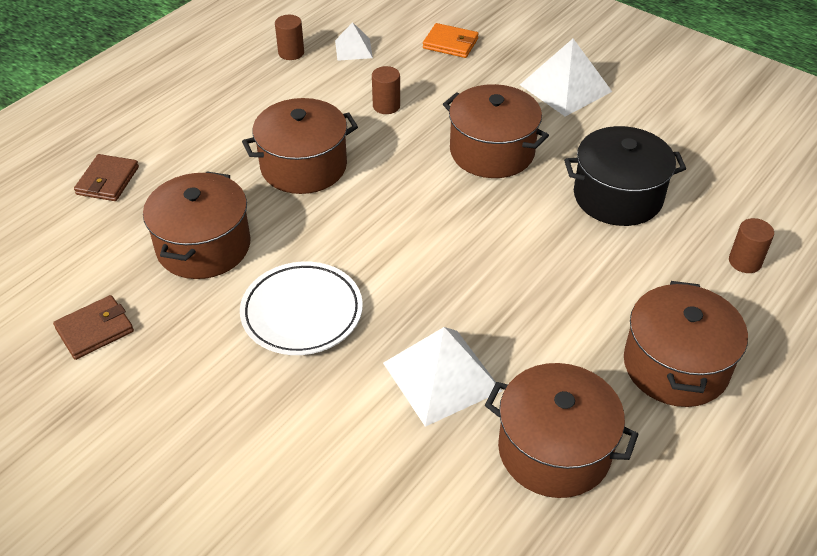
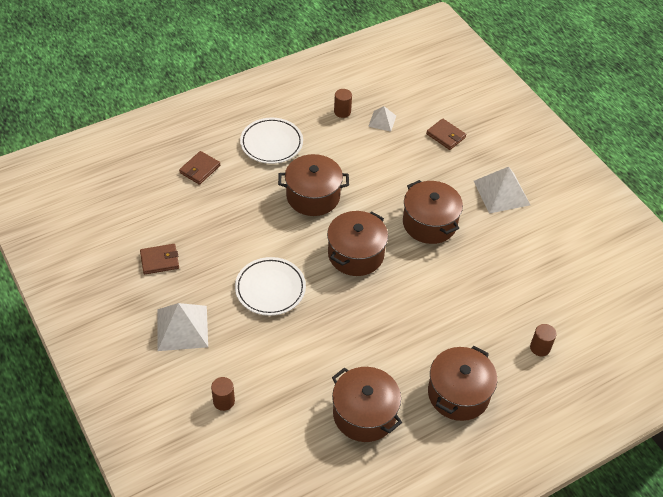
camera: 20 degrees right, 5 degrees up
(203, 246) = (235, 230): brown pot -> brown pot (356, 254)
(206, 117) = (271, 143): none -> white plate
(386, 106) = (382, 170): brown cylinder -> brown cylinder (224, 401)
(442, 376) = (327, 352): white pyramid -> white pyramid (182, 328)
(450, 43) = (446, 136): orange wallet -> brown wallet
(617, 196) = (489, 279): black pot -> none

